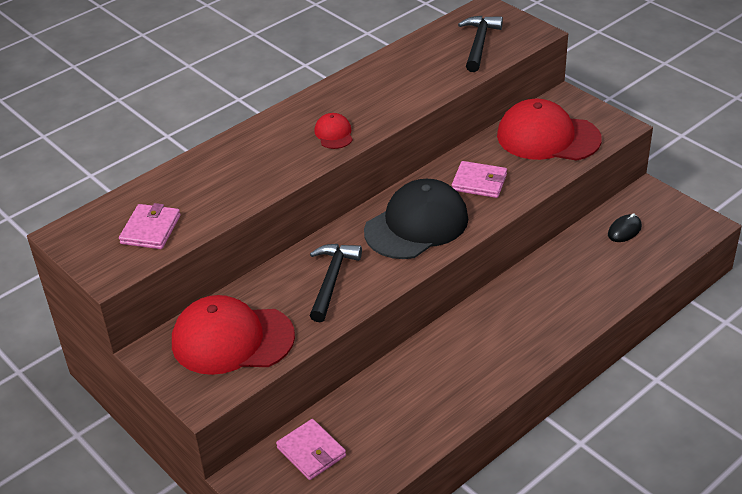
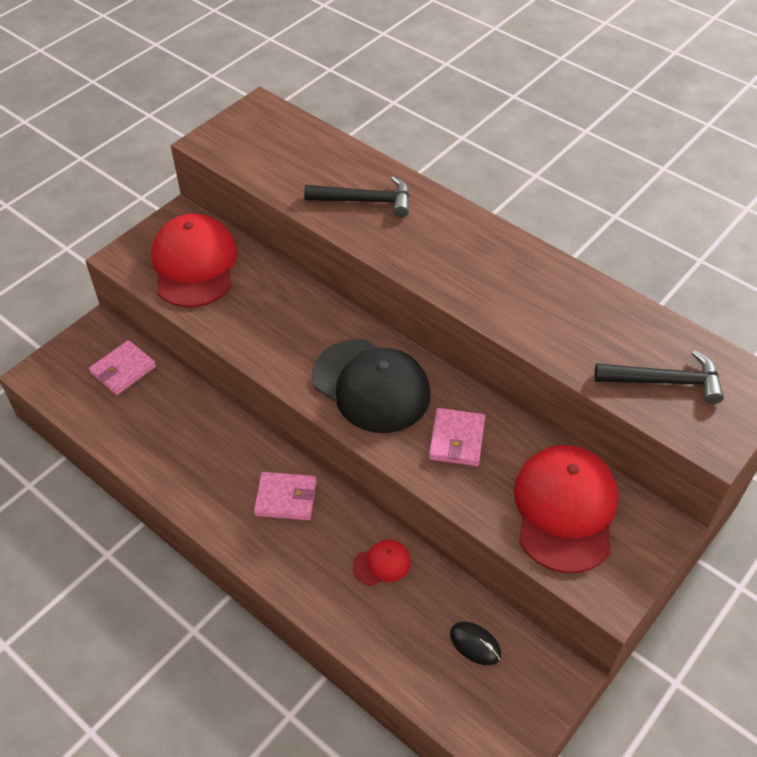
camera: 80 degrees right, 10 degrees up
(150, 229) = (268, 156): pink wallet -> pink wallet (286, 498)
(331, 280) = (277, 324): black hammer -> black hammer (365, 201)
(334, 134) = (437, 262): red cap -> red cap (382, 564)

